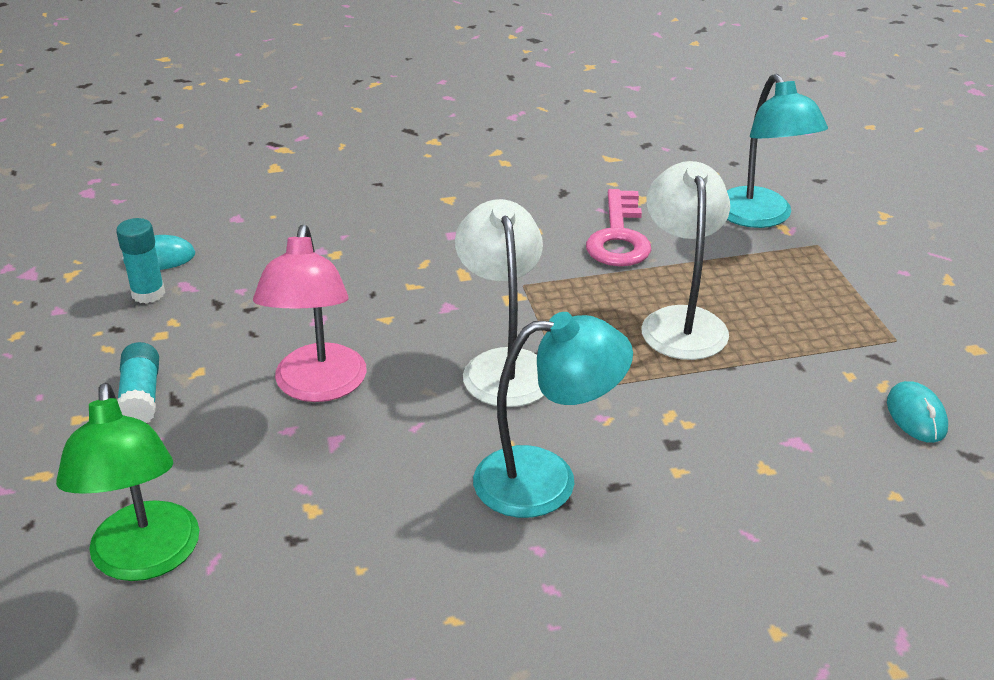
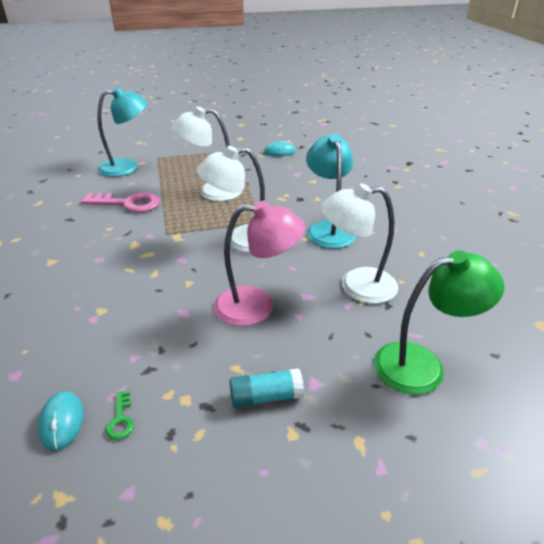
camera: 90 degrees left, 0 degrees up
(148, 294) = (121, 419): turquoise glue stick -> green key
(353, 503) = (356, 286): none -> white lamp

